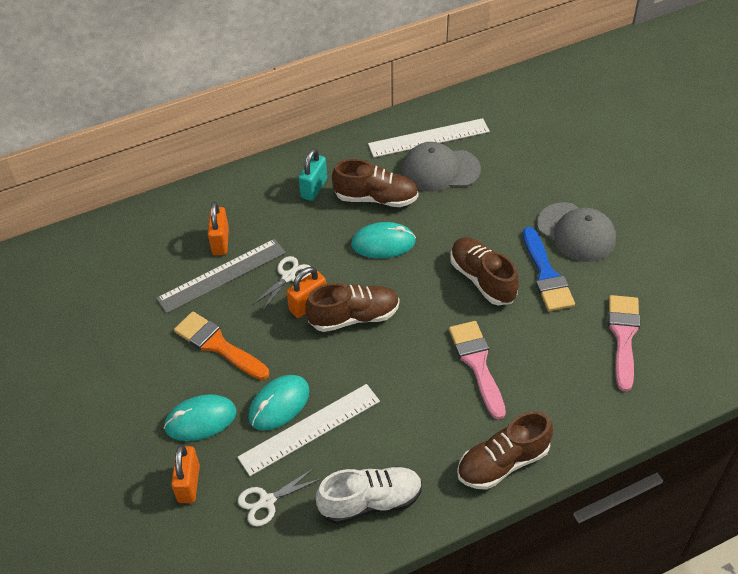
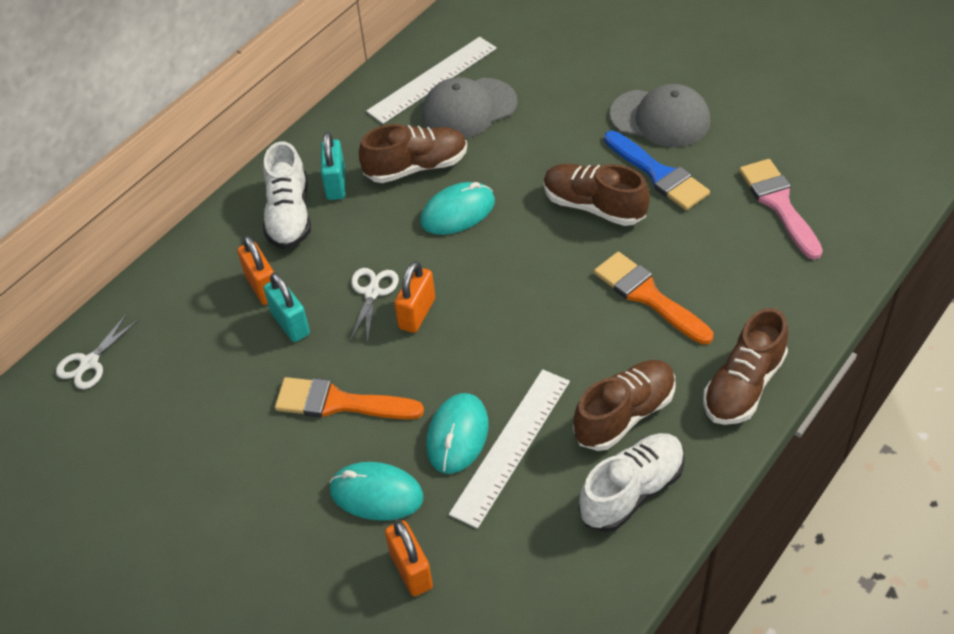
camera: 25 degrees left, 0 degrees up
(200, 420) = (376, 494): turquoise mouse -> turquoise mouse turned 60 degrees clockwise
(222, 275) = (290, 323): grey ruler -> turquoise padlock
(267, 501) = (516, 546): white scissors -> white scissors (89, 362)
(269, 198) = (289, 215): none -> white shoe
(354, 317) = (478, 305): brown shoe -> brown shoe (624, 415)
(477, 363) = (648, 296): pink brush -> orange brush

